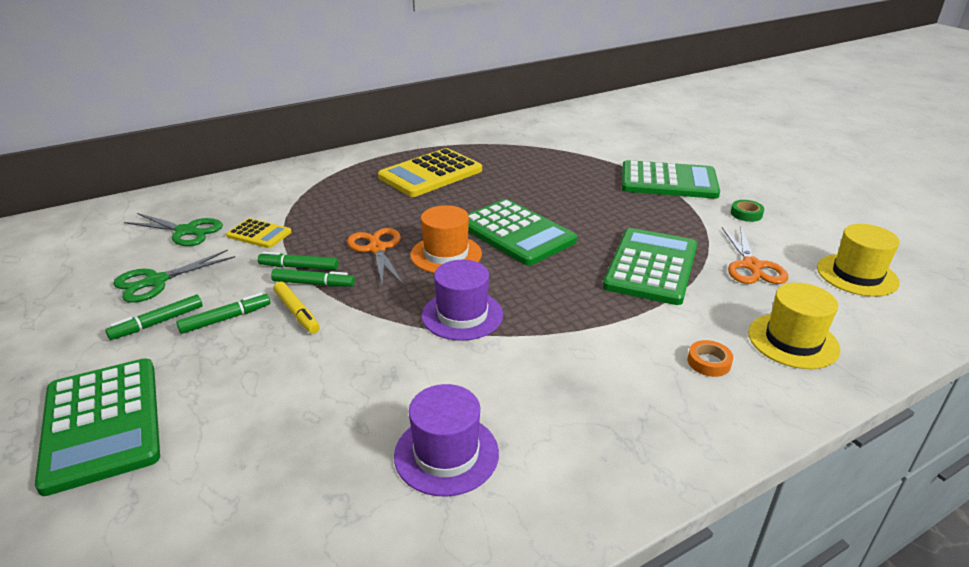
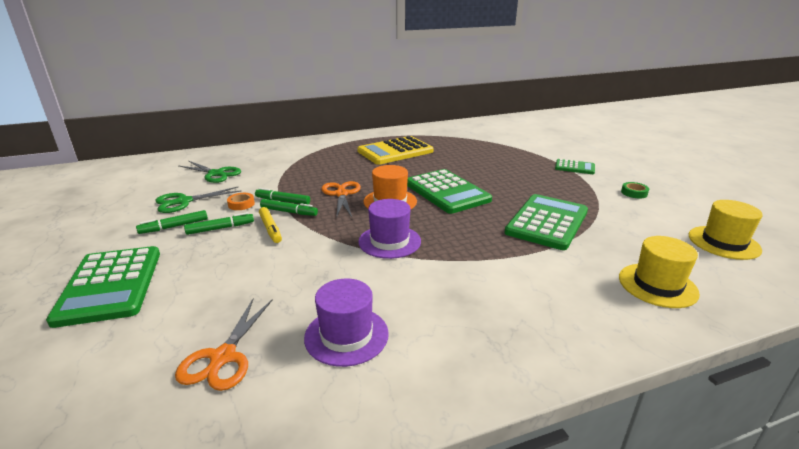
camera: 10 degrees right, 5 degrees down
(259, 234) = (263, 179): yellow calculator -> none
(668, 181) = (574, 167): green calculator -> green calculator, size x0.52
(709, 362) = (580, 293): orange tape -> orange tape (241, 204)
(751, 266) = (631, 228): orange scissors -> orange scissors (223, 357)

